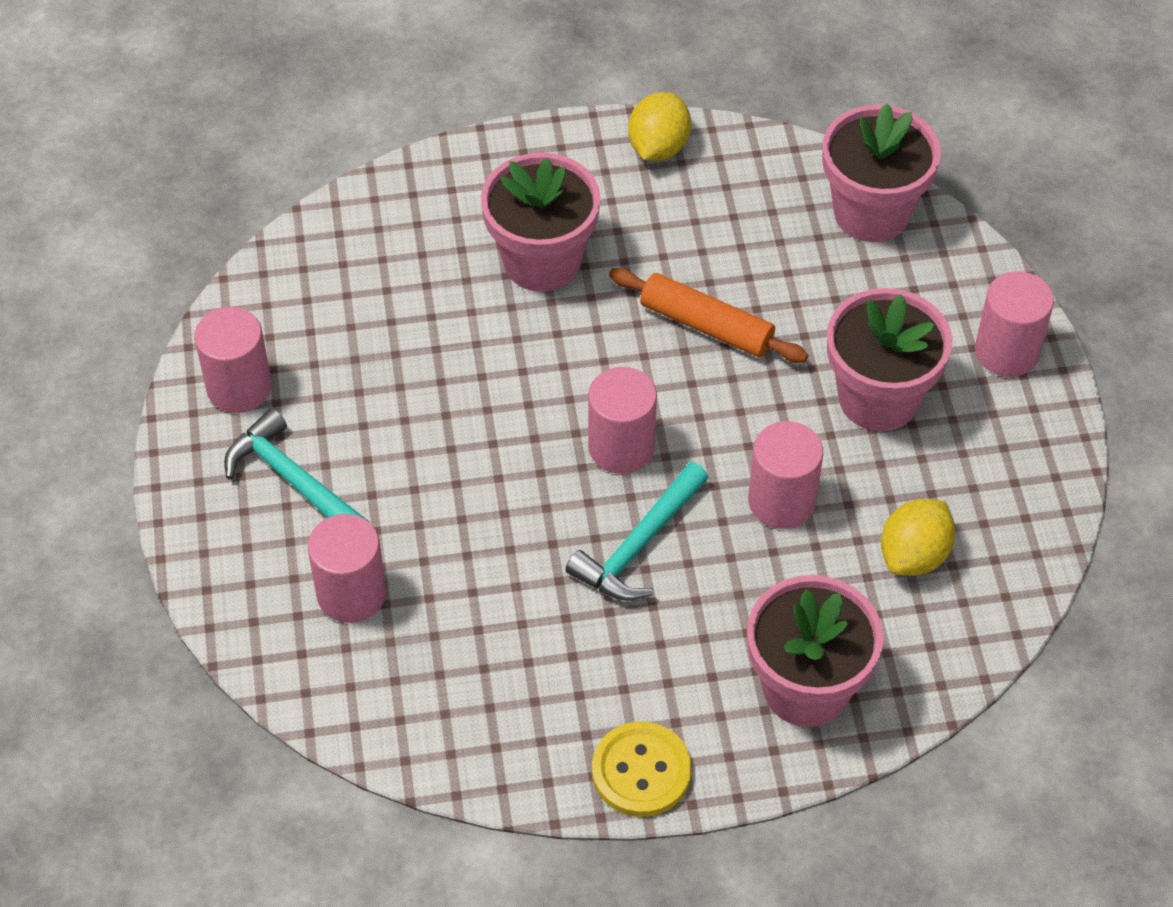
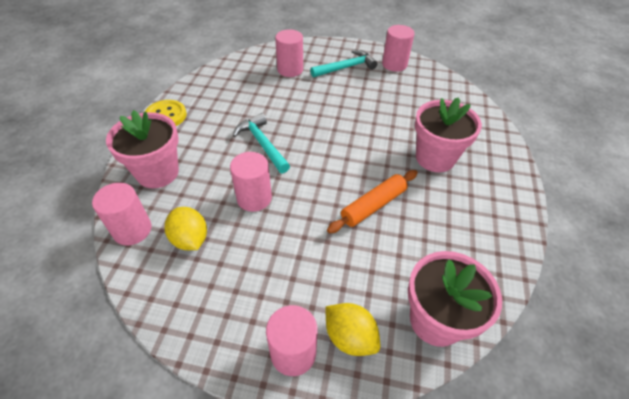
camera: 110 degrees right, 5 degrees down
(621, 447) = (315, 153): pink cylinder -> pink cylinder (132, 230)
(658, 147) = (509, 227): yellow lemon -> yellow lemon (350, 337)
(878, 398) = (292, 264): pink flower pot -> none

